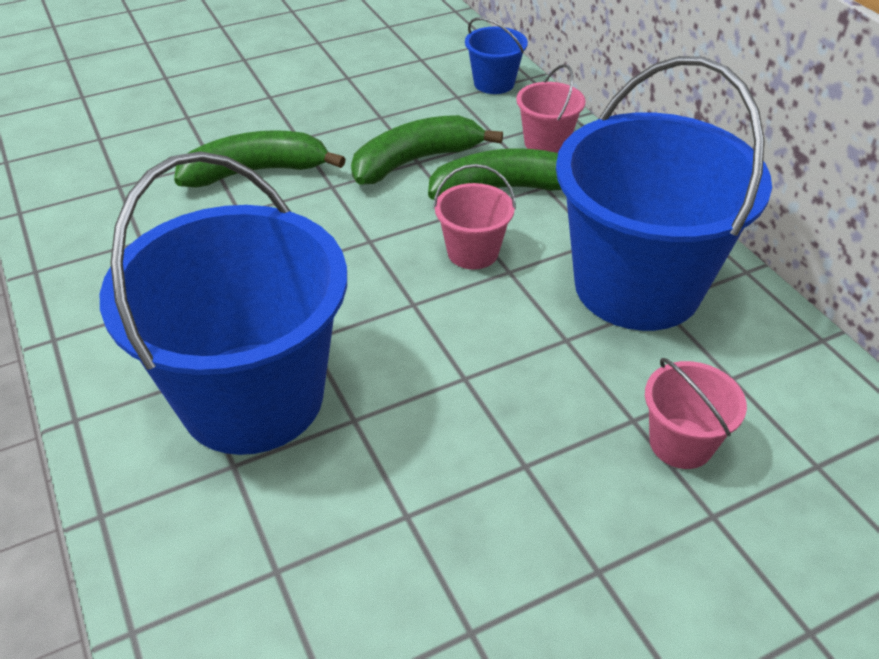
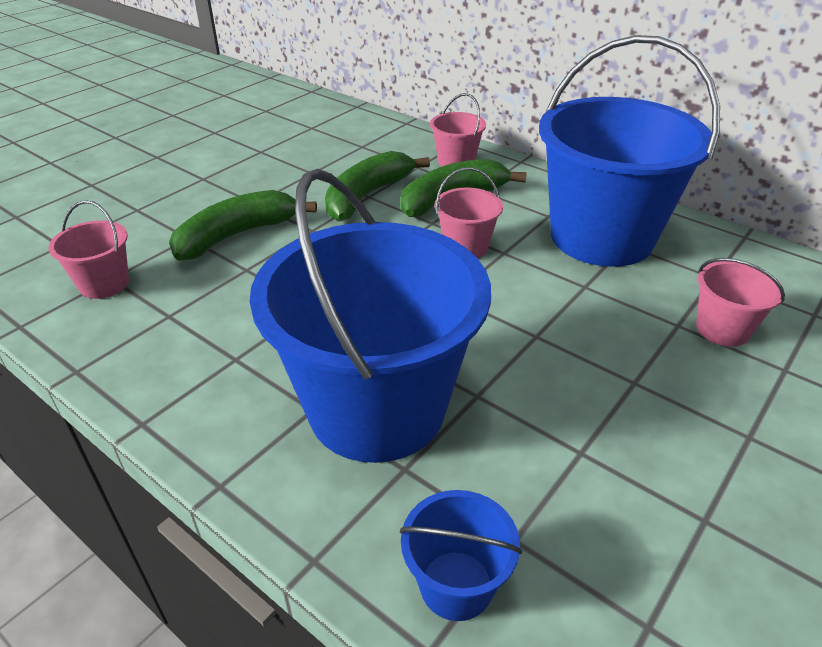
camera: 25 degrees left, 5 degrees down
(109, 190) = (104, 284): none -> pink bucket
(494, 83) = (383, 132): blue bucket -> blue bucket (456, 585)

